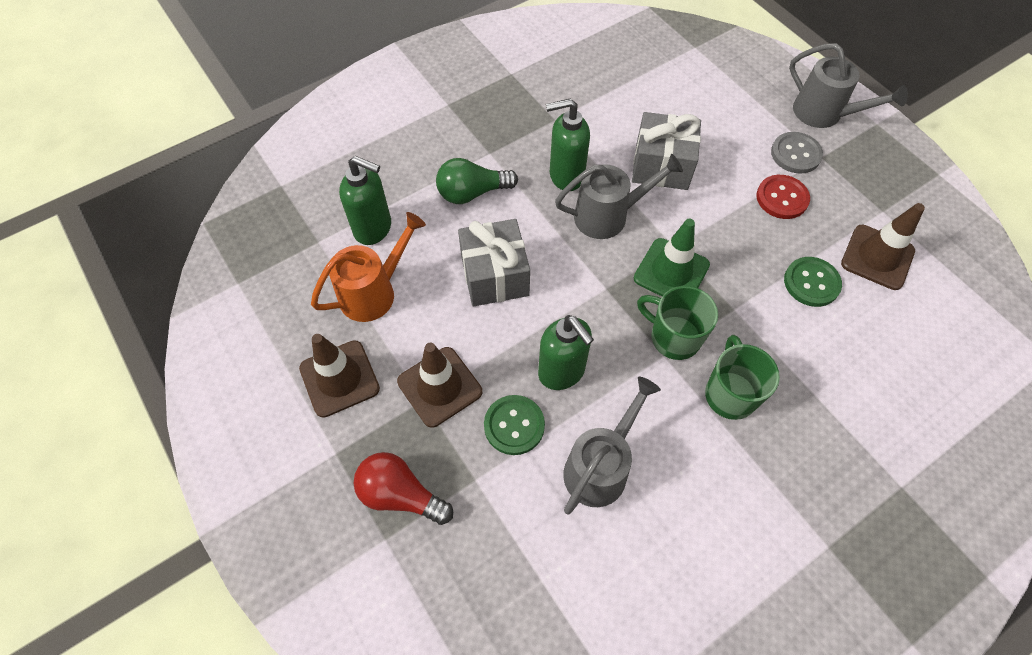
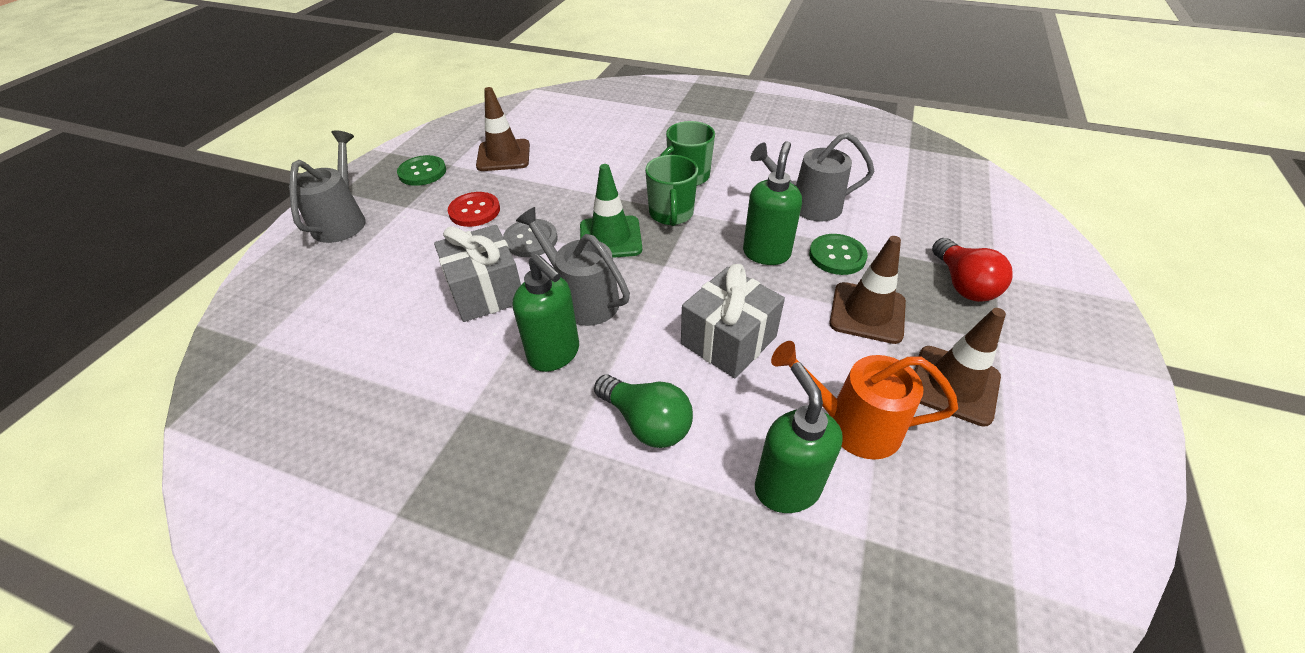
camera: 125 degrees left, 15 degrees down
(795, 154) = (411, 220): grey button -> grey button (531, 240)
(811, 283) = (555, 174): green button -> green button (422, 172)

